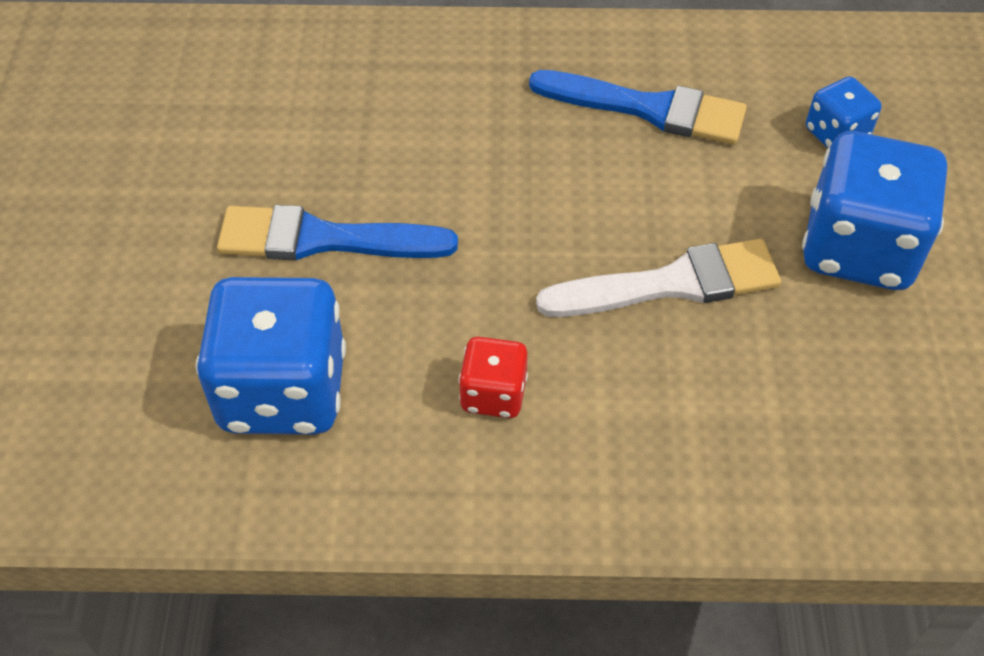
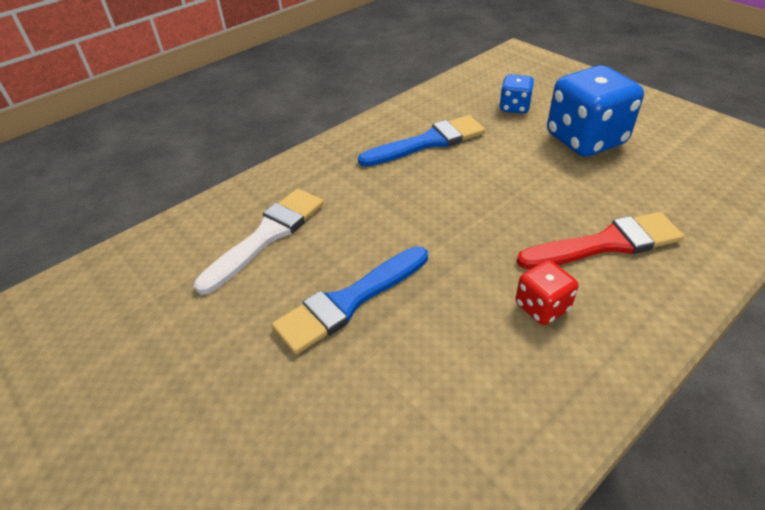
camera: 40 degrees left, 10 degrees down
(283, 391) = (436, 399): blue dice -> none
(666, 390) = (606, 244): none -> red brush
(671, 284) = (541, 200): white brush -> white brush (267, 236)

